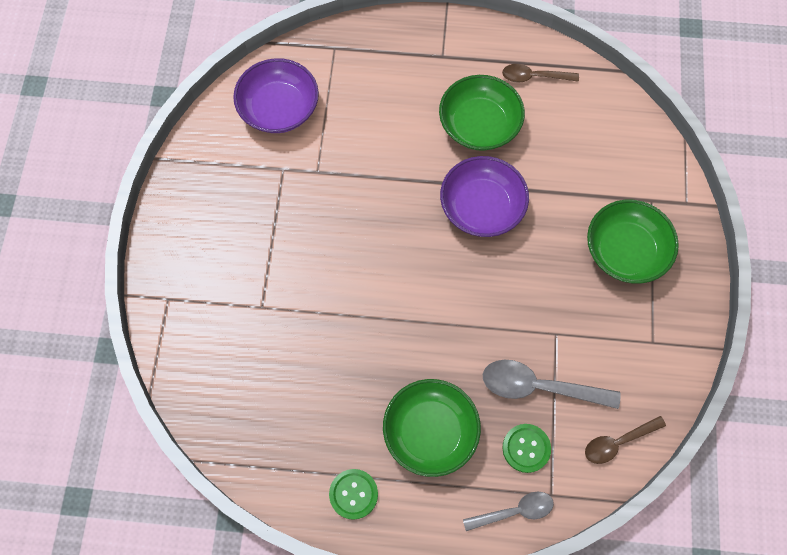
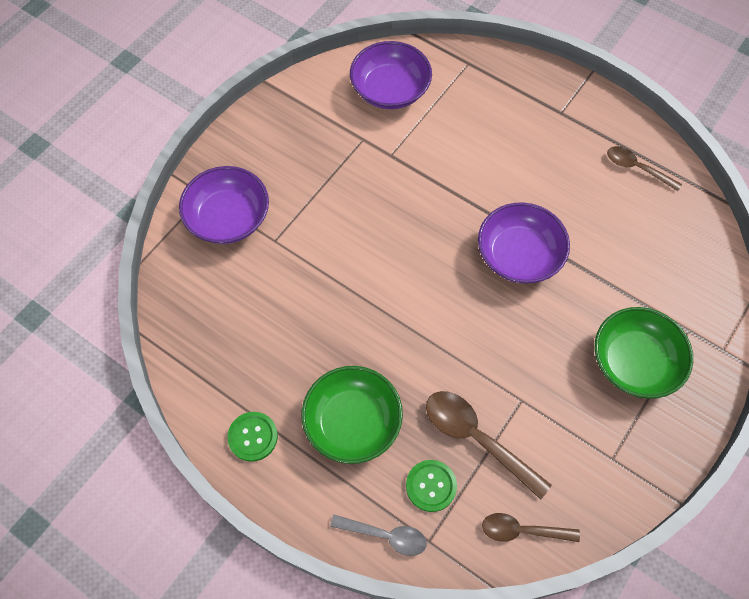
camera: 30 degrees right, 5 degrees down
(205, 308) = (228, 218): none -> purple bowl
(479, 125) = (559, 185): green bowl -> none
(540, 387) = (477, 439): grey spoon -> brown spoon

